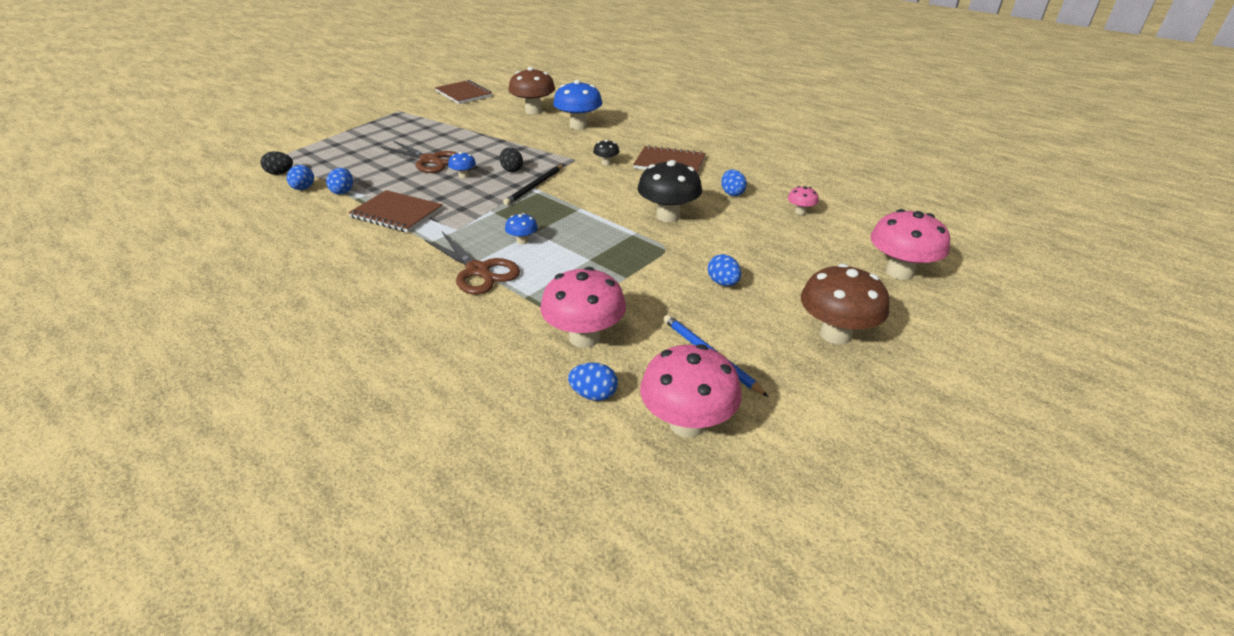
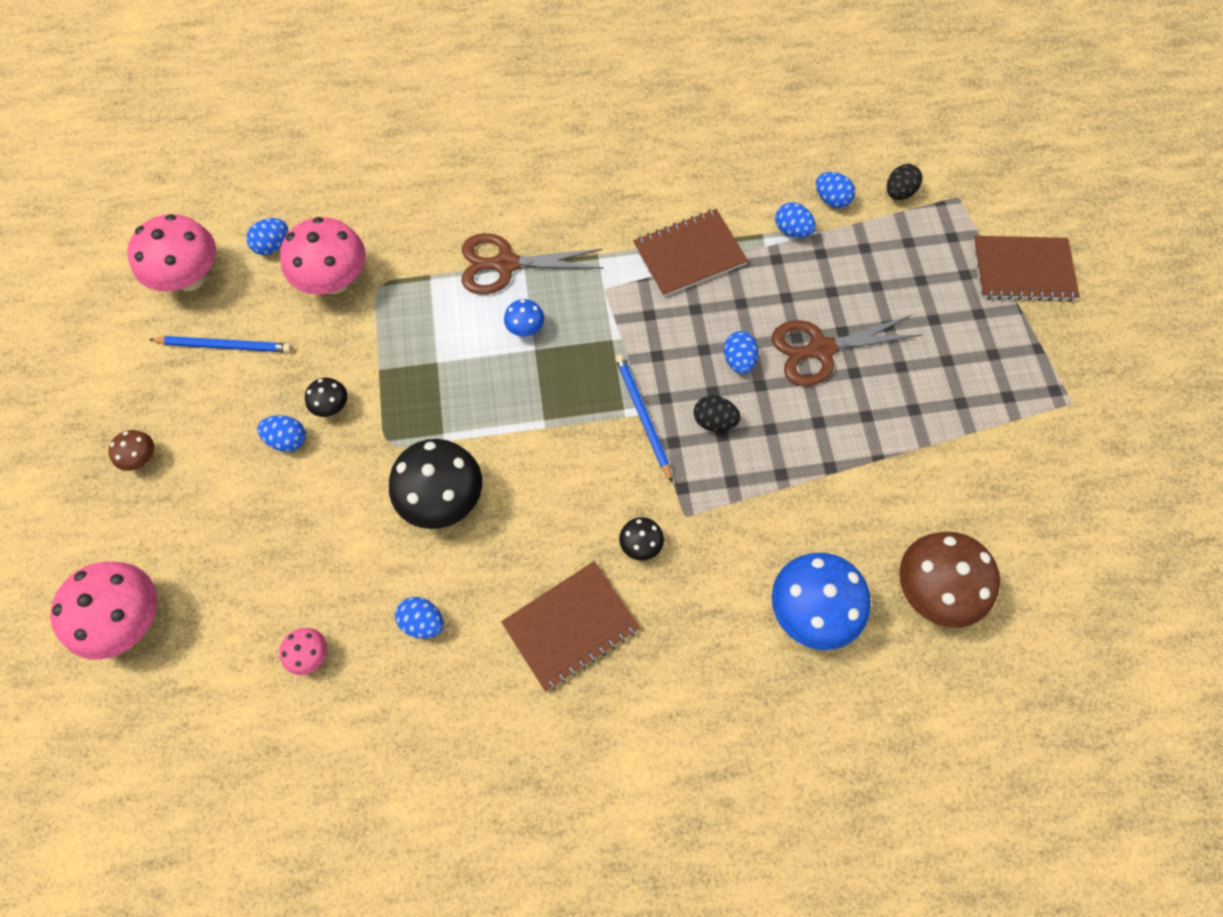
camera: 130 degrees right, 30 degrees up
(463, 94) = (1106, 536): brown notebook -> brown notebook (1023, 270)
(464, 176) = (739, 360): blue mushroom -> blue egg
(534, 186) = (643, 416): black pencil -> blue pencil
(677, 280) = (332, 406): none -> black mushroom
(835, 334) = (142, 458): brown mushroom -> brown mushroom, size x0.48

